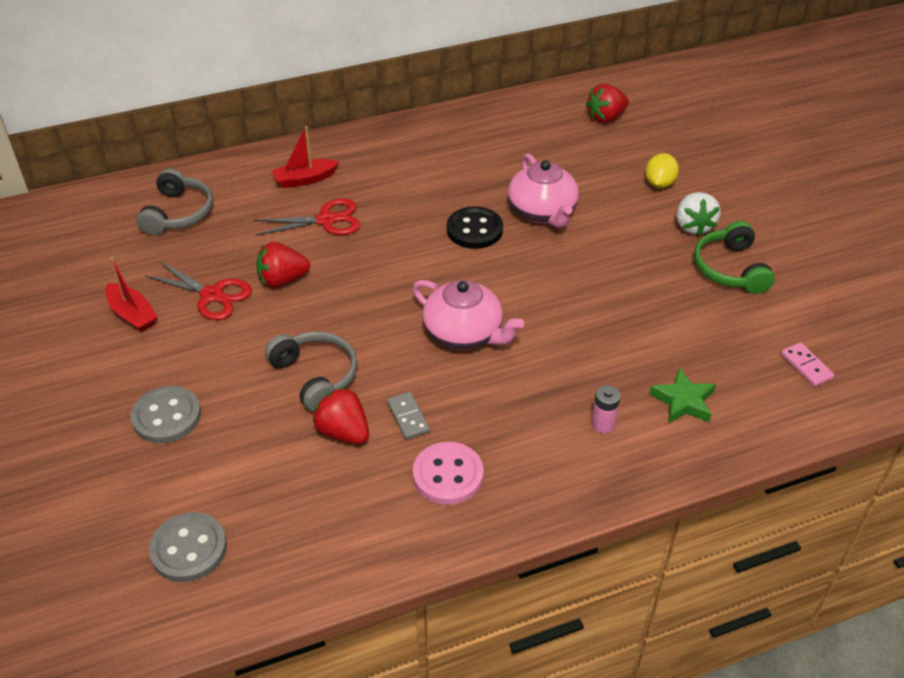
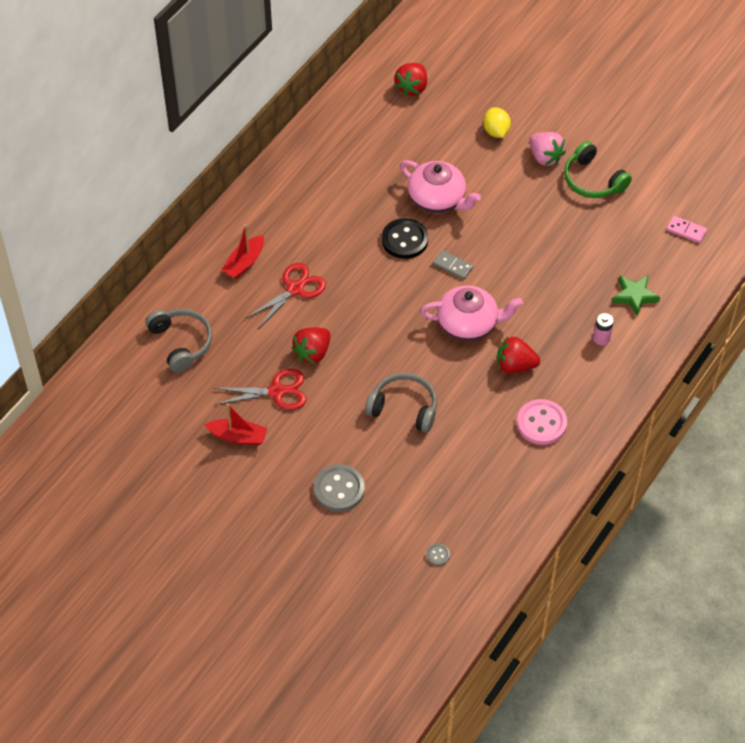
camera: 35 degrees left, 10 degrees up
(189, 549) = (438, 555): grey button -> grey button, size x0.45
(343, 432) = (456, 433): red strawberry -> red strawberry (515, 365)
(408, 417) = (486, 401): grey domino -> grey domino (452, 266)
(693, 226) = (545, 157): white strawberry -> pink strawberry

